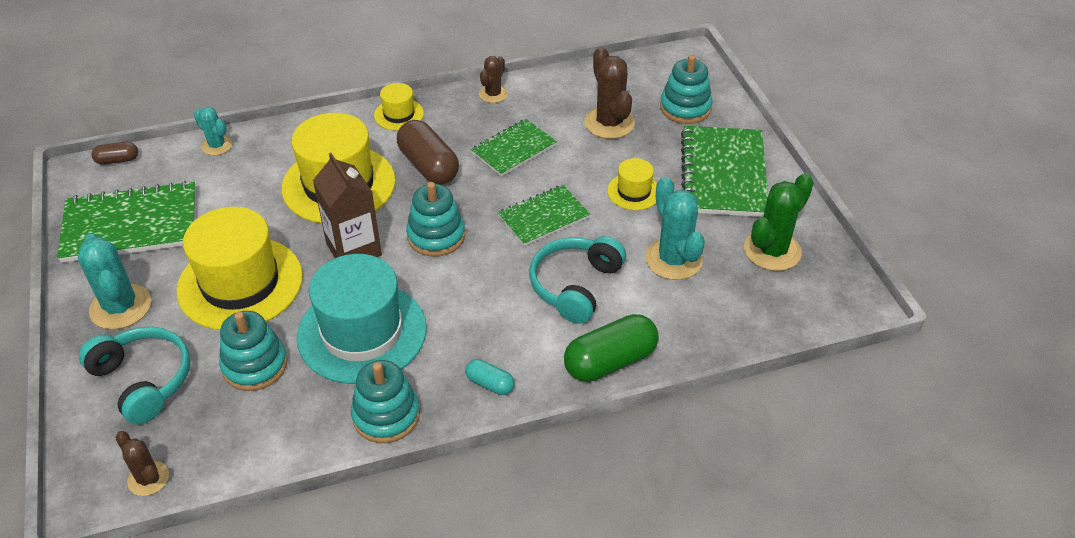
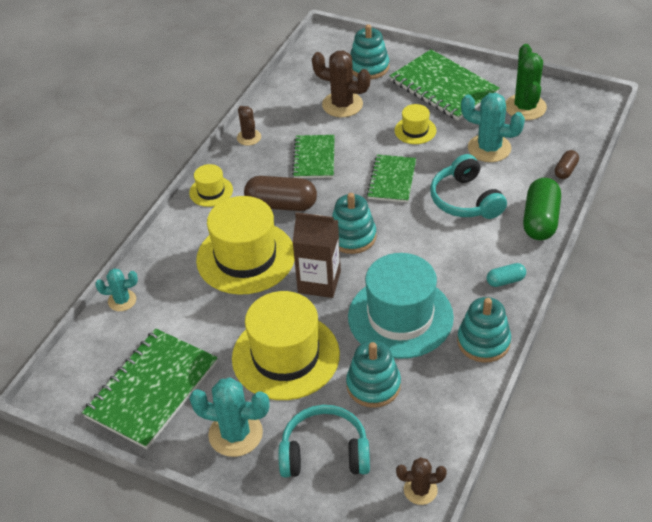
camera: 45 degrees left, 0 degrees up
(117, 160) = (65, 365): brown capsule -> brown capsule (565, 170)

